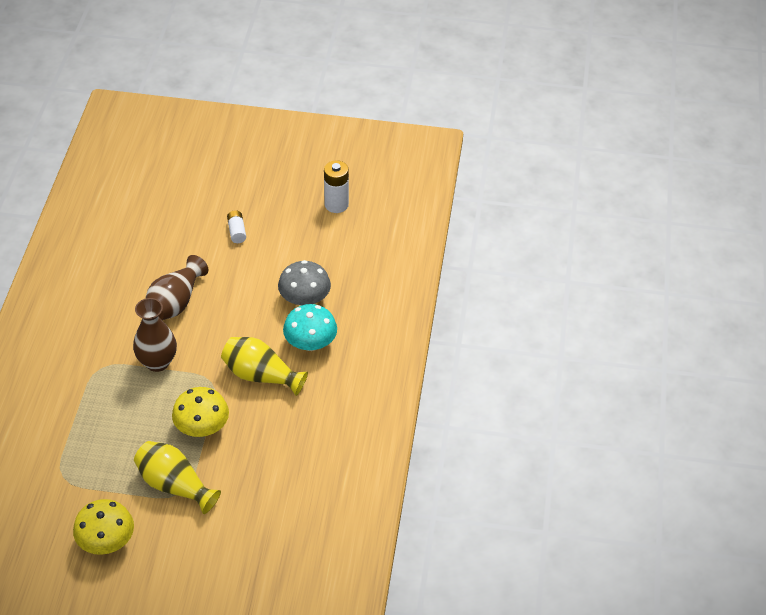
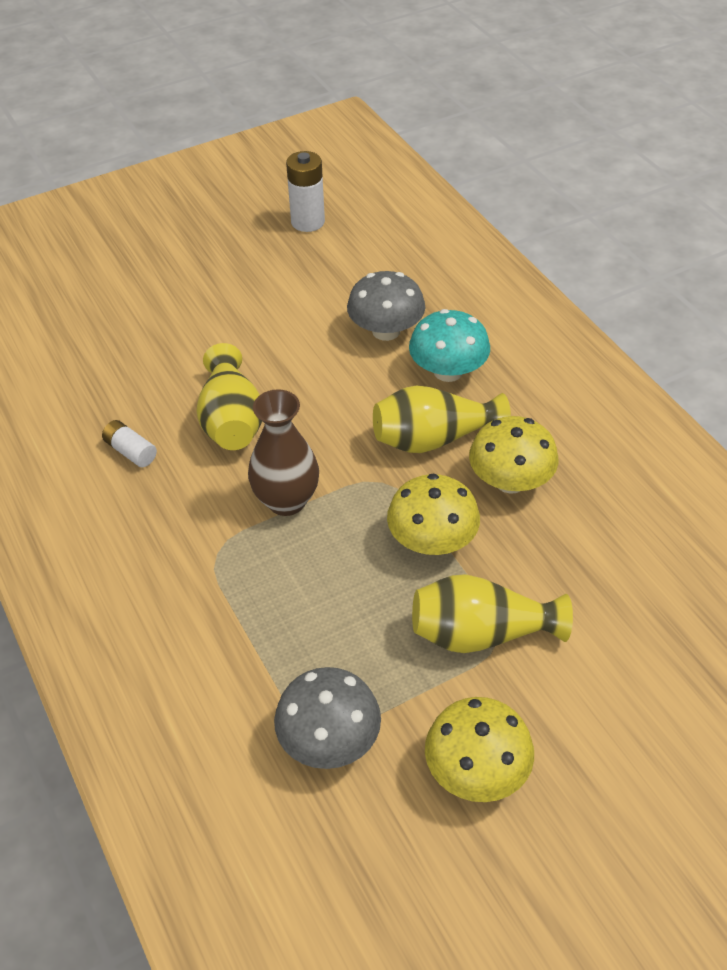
camera: 35 degrees left, 0 degrees up
(61, 485) = (329, 740): none -> grey mushroom
(175, 302) = (231, 421): brown vase -> yellow vase
(237, 231) = (221, 305): white battery -> white battery (131, 451)
(273, 422) = (510, 481): none -> yellow mushroom

